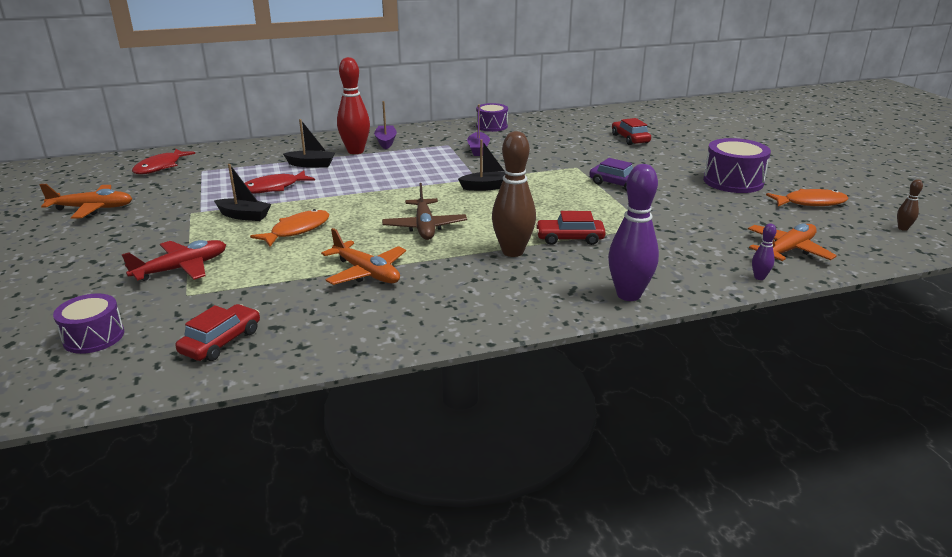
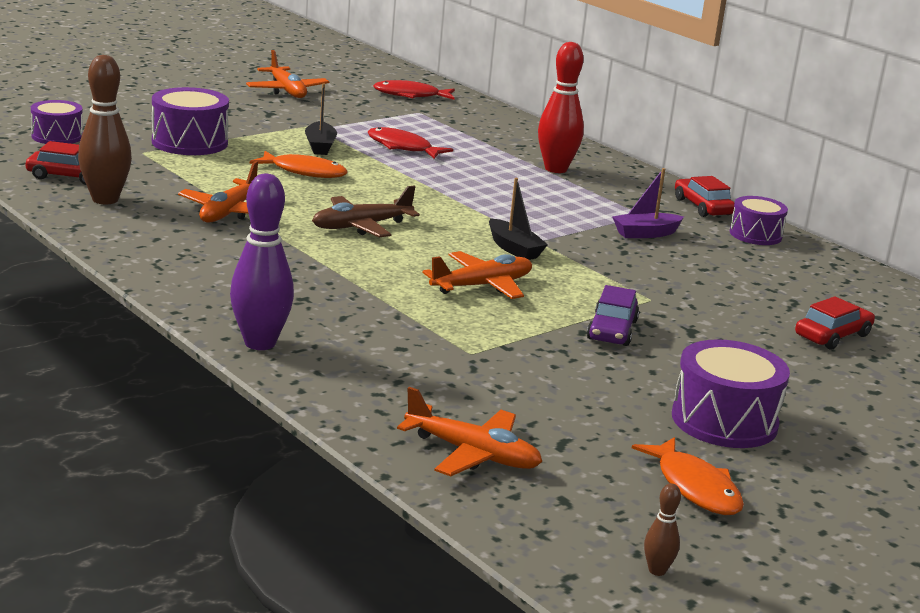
camera: 65 degrees right, 5 degrees down
(182, 268) = (189, 142): red plane -> purple drum
(311, 164) = (488, 154): black boat -> none
(386, 142) = (608, 180): purple boat -> none
(512, 252) = (330, 275): brown bowling pin -> brown bowling pin (105, 199)
(545, 206) = (482, 286): none -> orange plane
(569, 238) = (393, 305): red car -> red car (702, 207)
(759, 277) = (364, 428): purple bowling pin -> none

